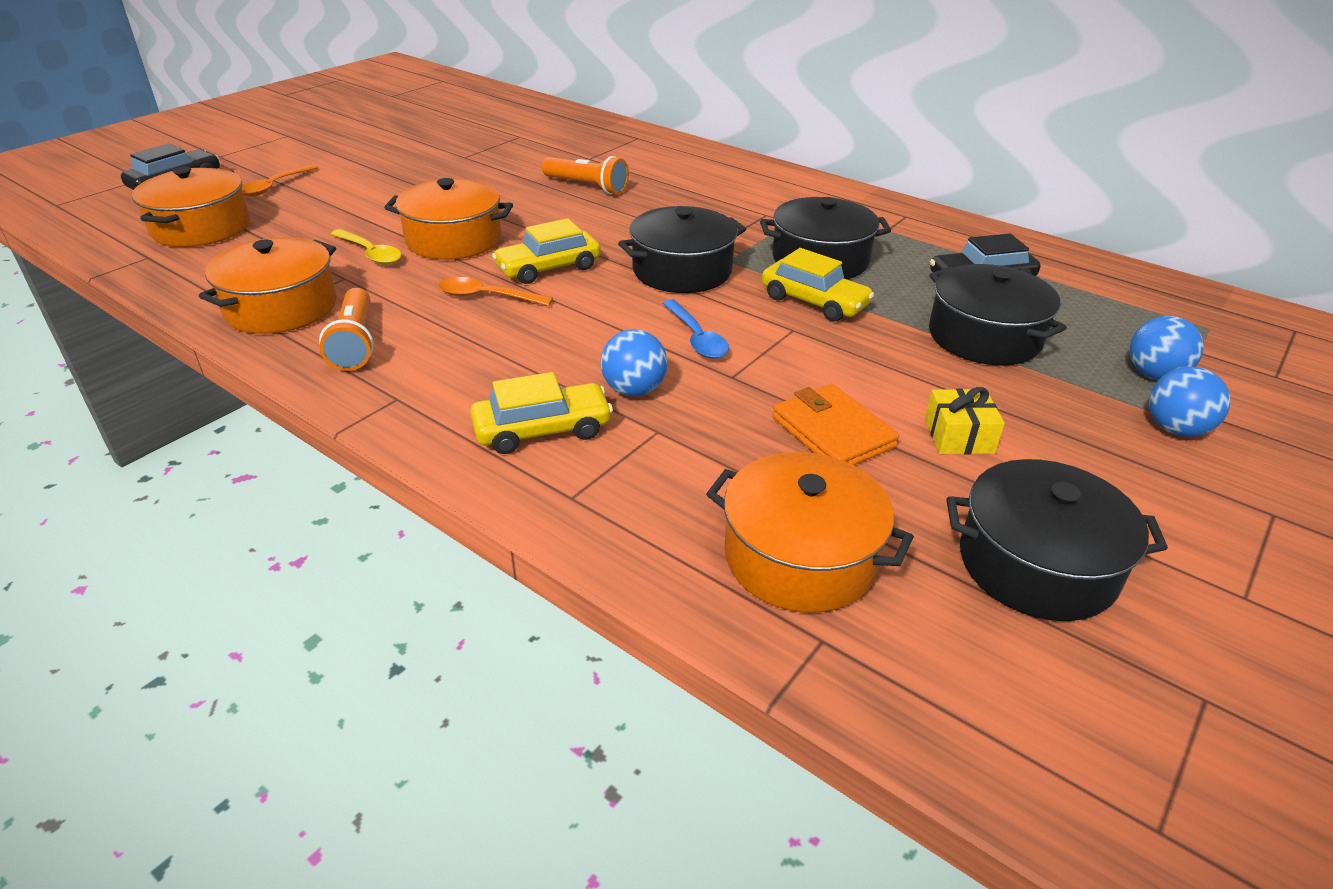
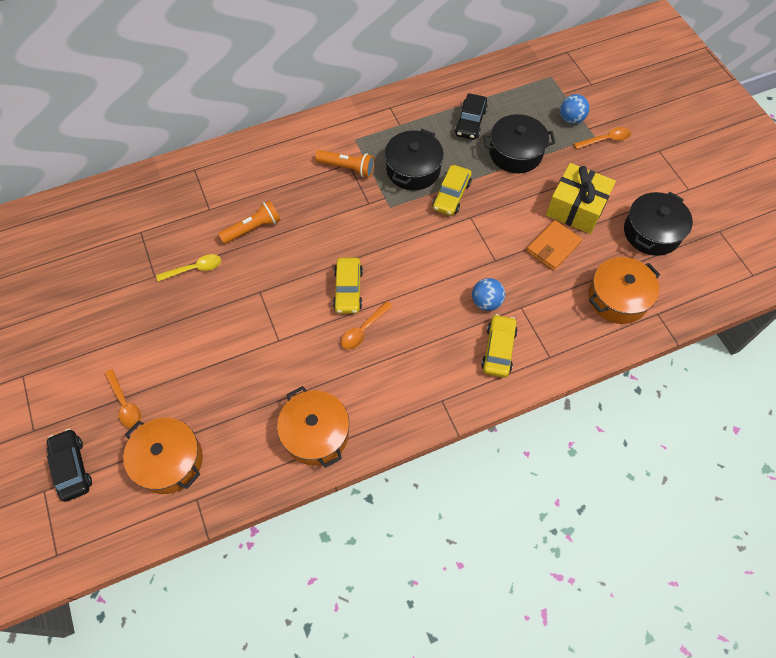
camera: 60 degrees left, 25 degrees up
(355, 343) = (378, 405): orange flashlight -> orange flashlight (347, 168)
(370, 253) = (273, 372): yellow spoon -> yellow spoon (194, 269)
(454, 240) = (282, 323): orange pot -> none
(682, 271) = (388, 232): black pot -> none
(696, 338) = (456, 258): blue spoon -> none
(814, 302) = (451, 195): yellow car -> yellow car turned 135 degrees clockwise
(833, 432) = (553, 247): orange wallet -> orange wallet turned 45 degrees counterclockwise
(958, 436) = (576, 208): yellow gift -> yellow gift, size x1.94
(1175, 429) = (605, 140): blue ball -> orange spoon

